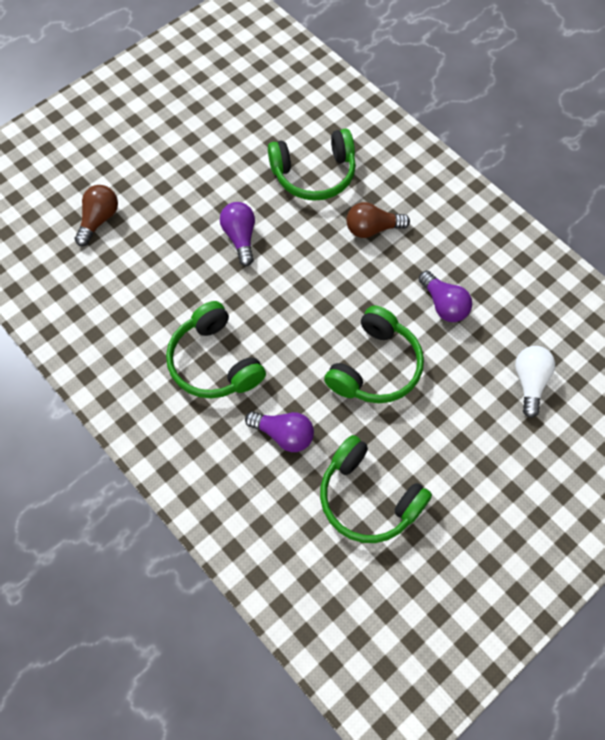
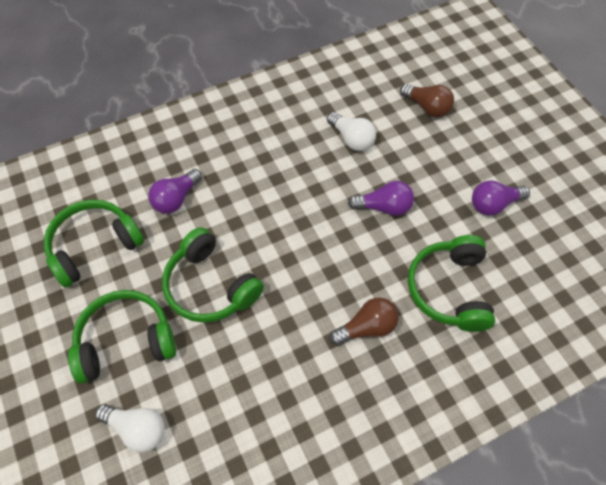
camera: 105 degrees right, 5 degrees down
(159, 282) = (352, 139): none -> white light bulb
(214, 362) = (261, 164): green headphones -> green headphones (125, 341)
(372, 229) = (367, 328): brown light bulb -> brown light bulb turned 60 degrees clockwise
(444, 305) = (255, 371): purple light bulb -> purple light bulb (493, 204)

